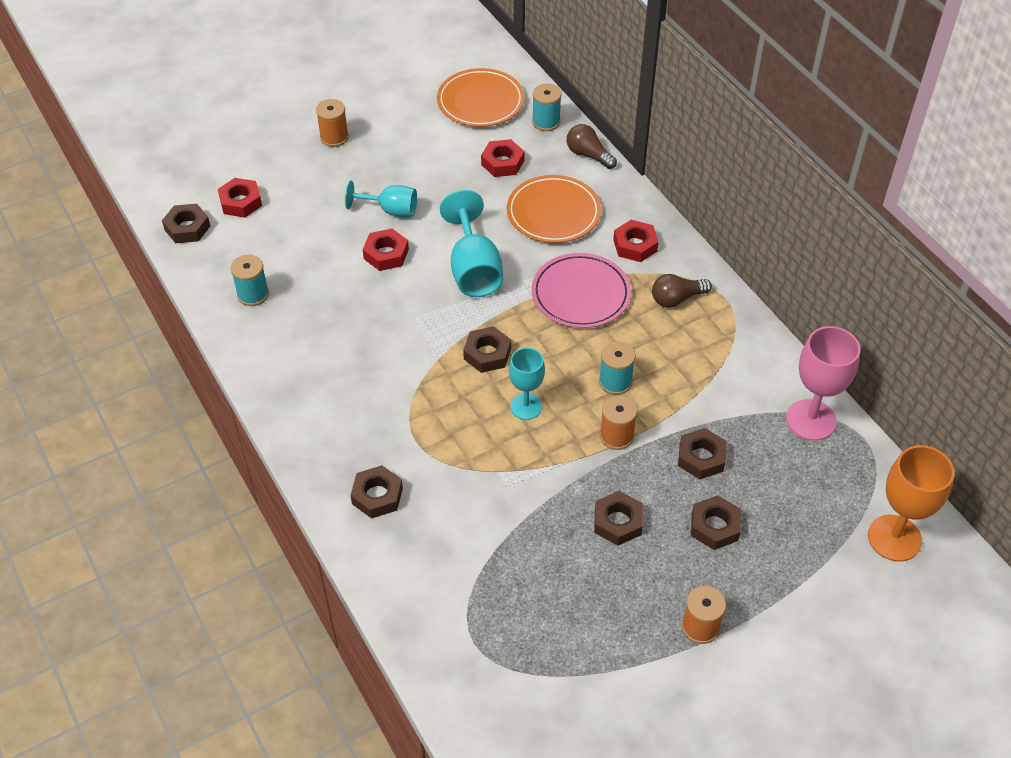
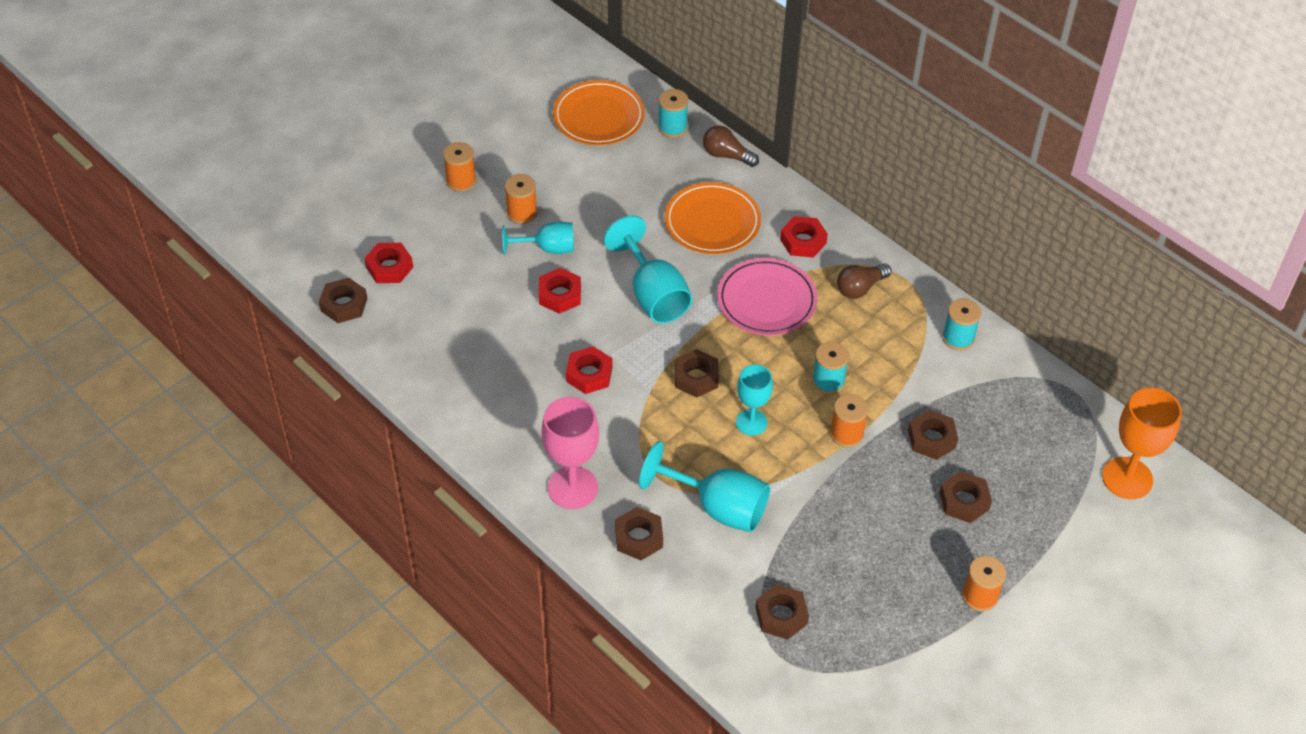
camera: 15 degrees left, 0 degrees up
(253, 294) = (439, 362): turquoise spool -> turquoise spool (958, 338)
(378, 175) = (522, 213): none -> orange spool
(464, 482) = (718, 507): none -> turquoise goblet
(502, 162) = (643, 178): red nut -> red nut (589, 374)
(618, 522) = (874, 515): brown nut -> brown nut (781, 615)
(811, 420) = (1021, 382): pink goblet -> pink goblet (572, 488)

